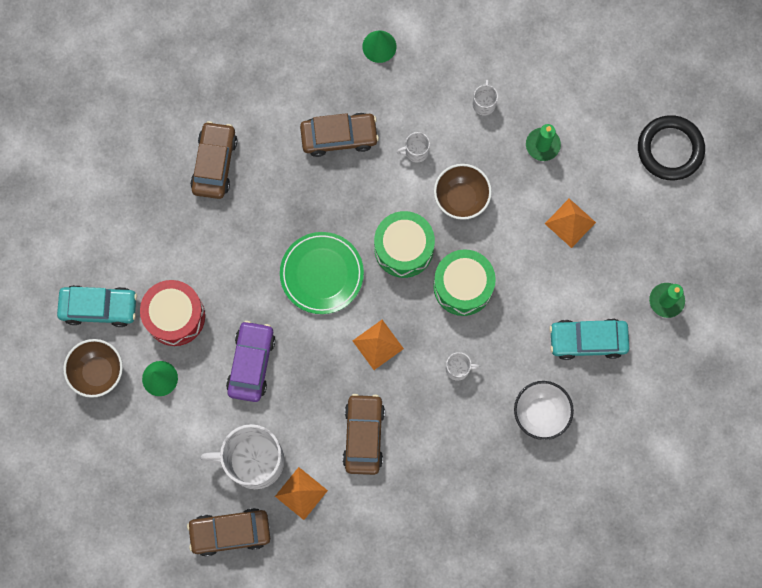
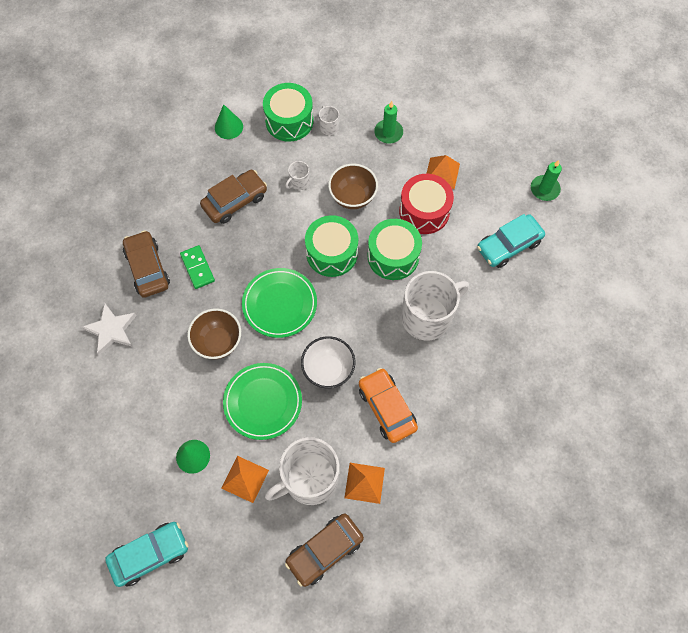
camera: 30 degrees left, 10 degrees down
(98, 372) = (136, 480): brown bowl -> brown bowl (218, 342)
(99, 307) = (110, 427): turquoise car -> turquoise car (150, 554)
(148, 210) = (111, 330): none -> white star
(175, 316) = (179, 399): red drum -> red drum (424, 211)
(251, 363) = (263, 402): purple car -> green plate
(263, 190) = (197, 268): none -> green domino
(363, 435) = (387, 408): brown car -> orange car
(378, 344) = (355, 332): orange pyramid -> orange pyramid (245, 479)
(446, 74) = (289, 121): none -> green drum
(458, 368) = (427, 316): white mug -> white mug, size x2.34
(540, 413) = (510, 315): white bowl -> white bowl (328, 369)
(670, 149) = (478, 92): black ring -> none

